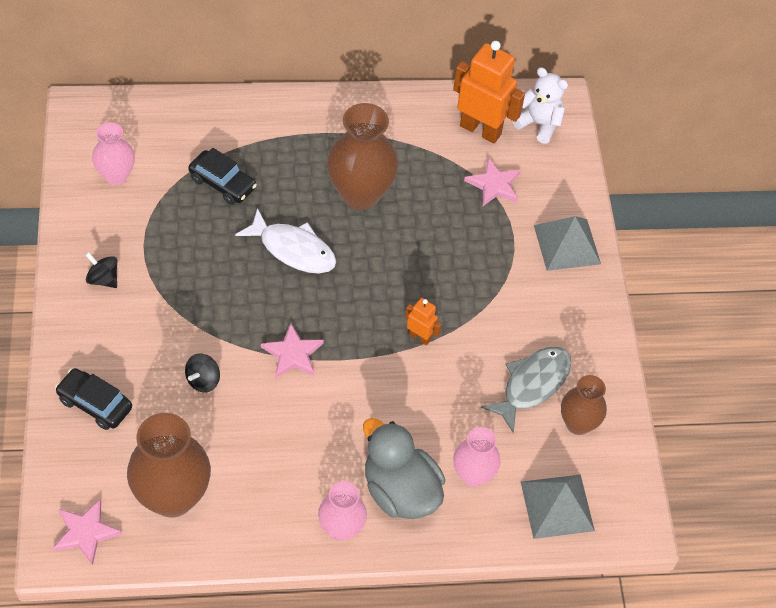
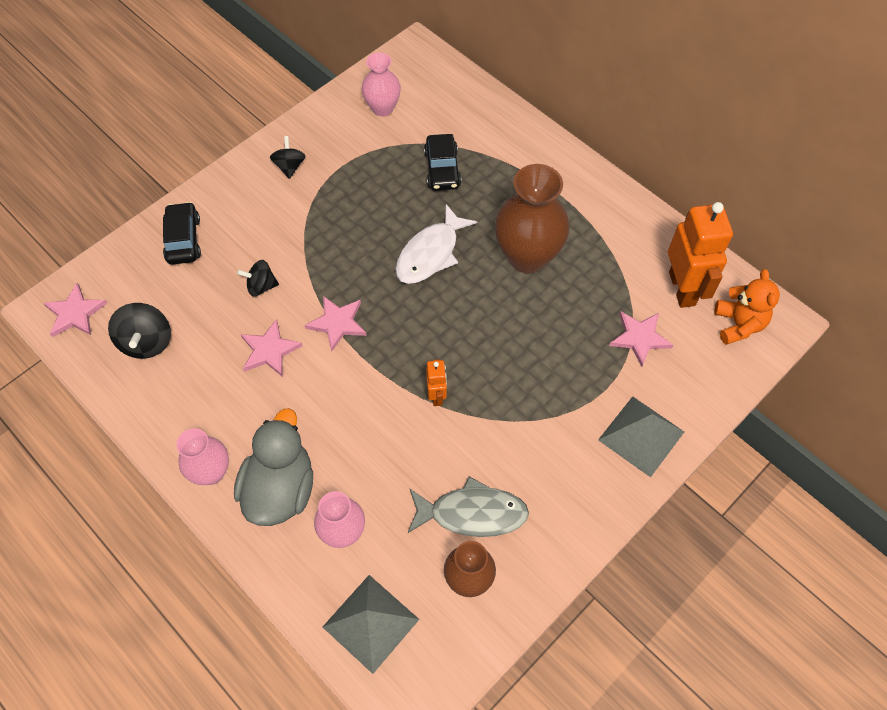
camera: 55 degrees right, 5 degrees up
(172, 497) = (147, 342): brown vase -> black spinning top
(270, 416) = (269, 350): none -> pink star
(293, 249) = (430, 253): white fish -> white fish turned 45 degrees clockwise
(539, 124) = (738, 324): white teddy bear -> orange teddy bear

